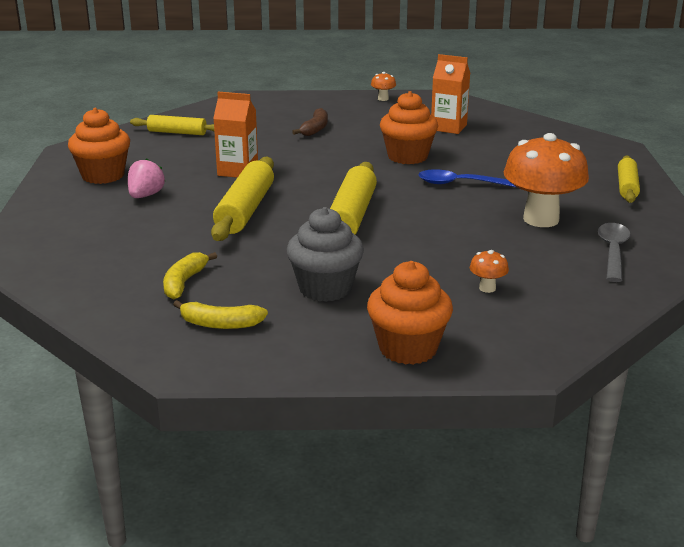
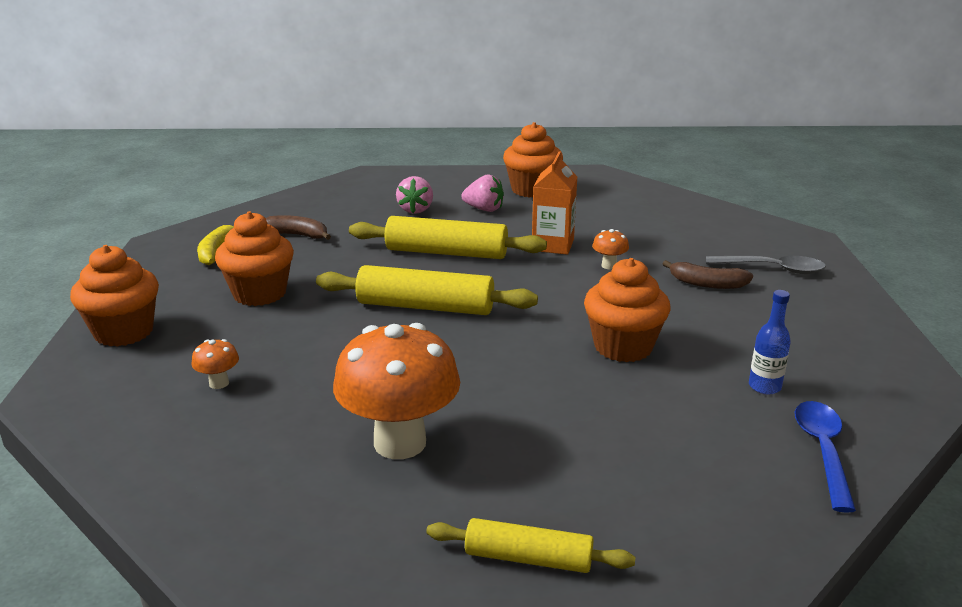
camera: 90 degrees right, 0 degrees up
(134, 226) = (415, 210): none -> pink strawberry
(177, 132) = (660, 211): yellow rolling pin -> none
(184, 283) = (297, 235): yellow banana -> brown banana
(325, 288) = (259, 293): grey cupcake -> orange cupcake
(383, 99) = (872, 333): orange mushroom -> orange mushroom (609, 266)
(448, 127) = (764, 387): orange carton -> blue bottle
(460, 184) = (527, 383): blue spoon -> blue spoon (822, 451)
(613, 252) = (279, 497): grey spoon -> grey spoon (772, 269)

